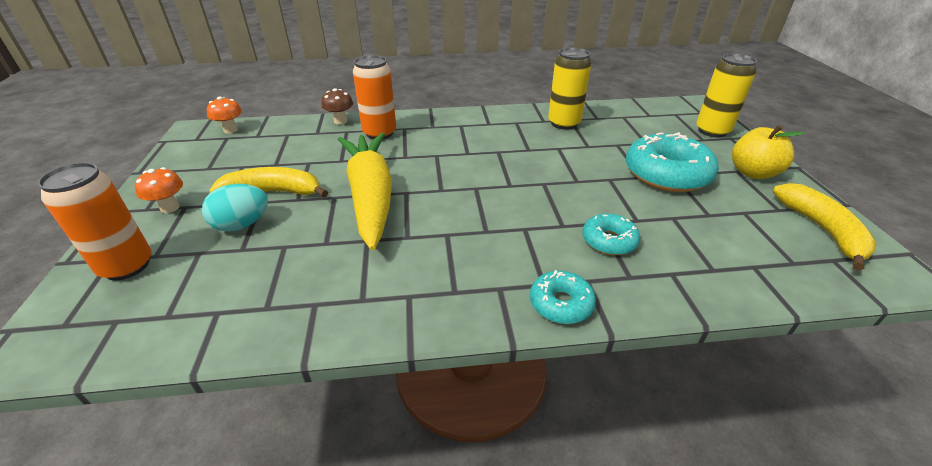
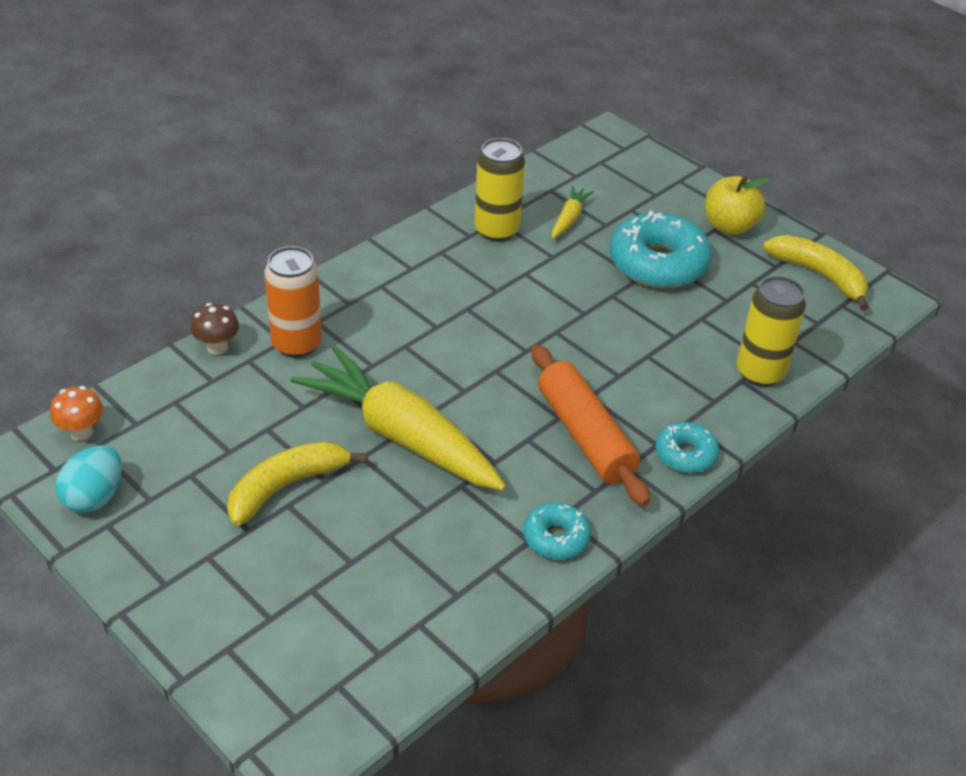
camera: 40 degrees left, 5 degrees up
(127, 266) = (259, 643): orange can -> none
(170, 208) = (192, 567): orange mushroom -> none
(242, 225) = (311, 539): turquoise egg -> turquoise egg (94, 497)
(491, 251) = (585, 436): none -> orange rolling pin
(609, 241) = (671, 372): turquoise donut -> turquoise donut (556, 538)
(621, 132) = (569, 219): none -> yellow carrot
(712, 131) = (656, 176): yellow can -> yellow can (760, 372)

